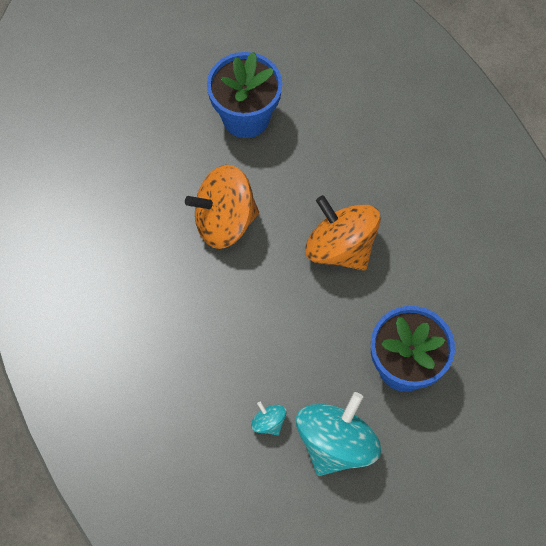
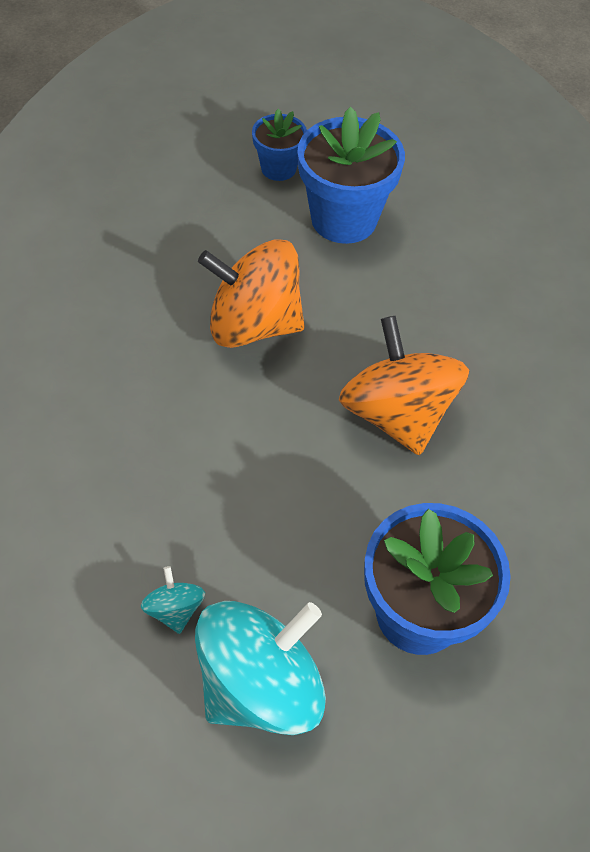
camera: 20 degrees right, 10 degrees down
(183, 93) = (278, 168): none -> blue flower pot

